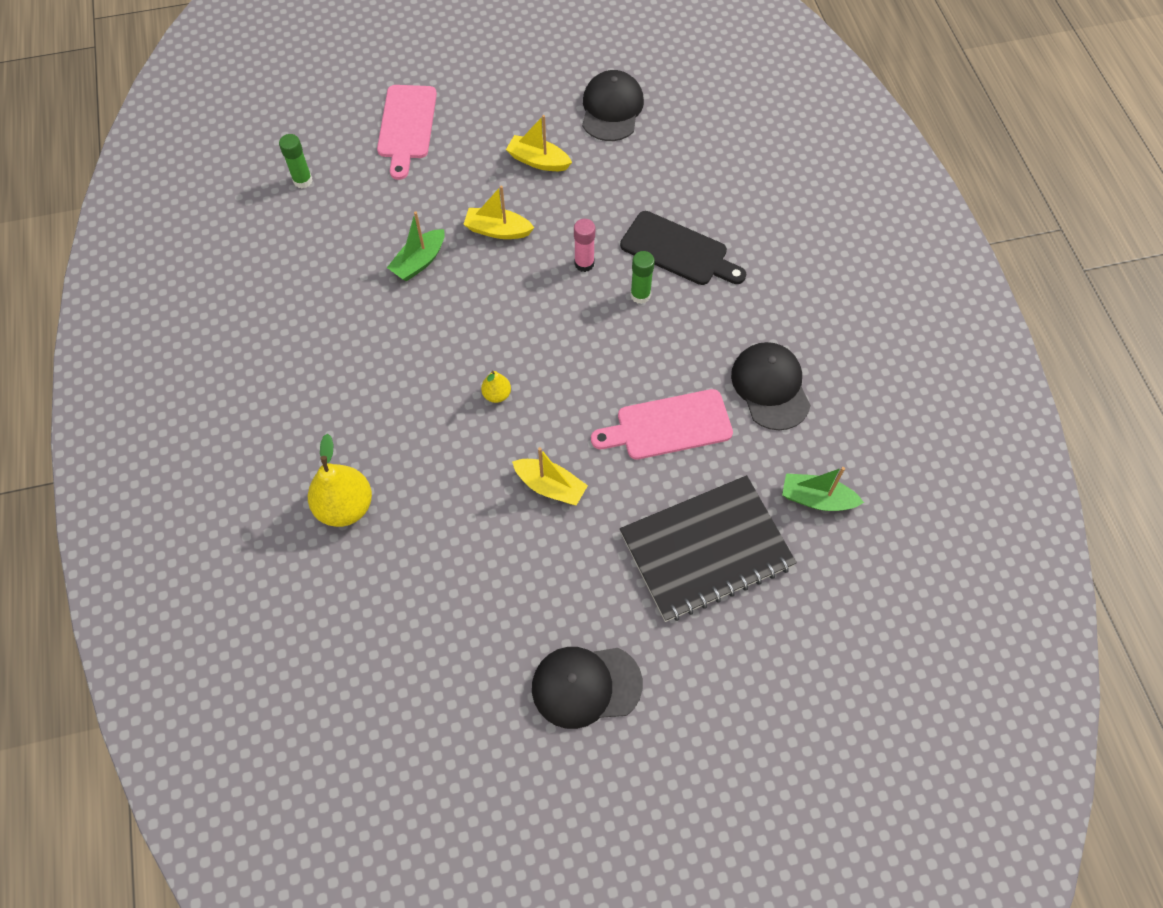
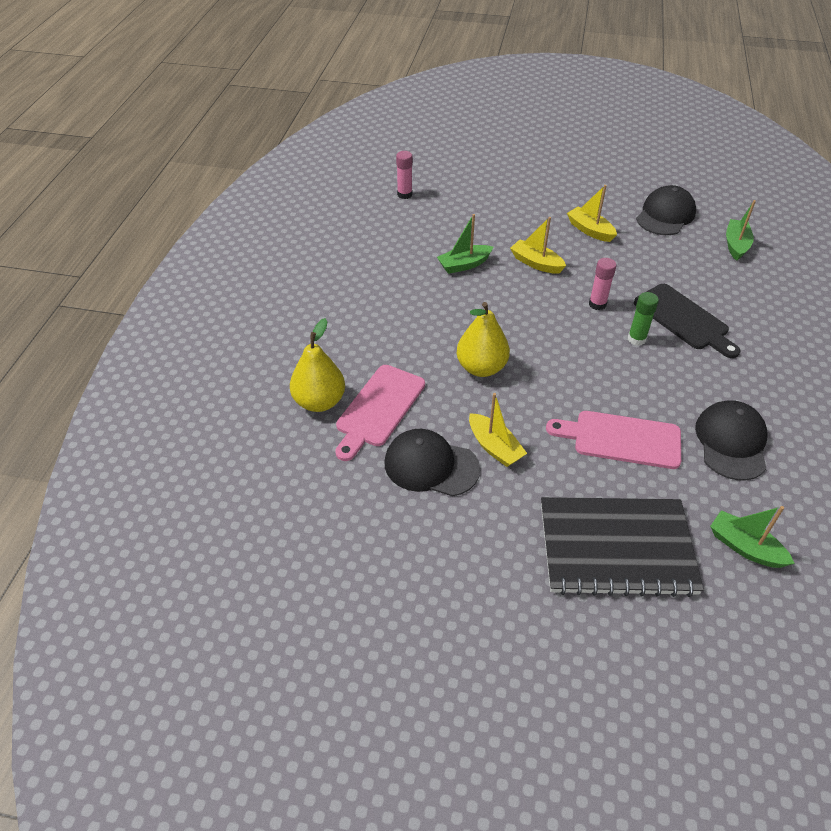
camera: 25 degrees right, 15 degrees down
(303, 181) = (404, 194): green glue stick -> pink glue stick
(407, 126) = (498, 184): pink cutting board -> pink cutting board (379, 409)
(497, 394) = (481, 367): yellow pear -> yellow pear, size x1.98
(586, 686) = (451, 616): black cap -> black cap (431, 465)
(698, 127) = (736, 245): none -> green boat

